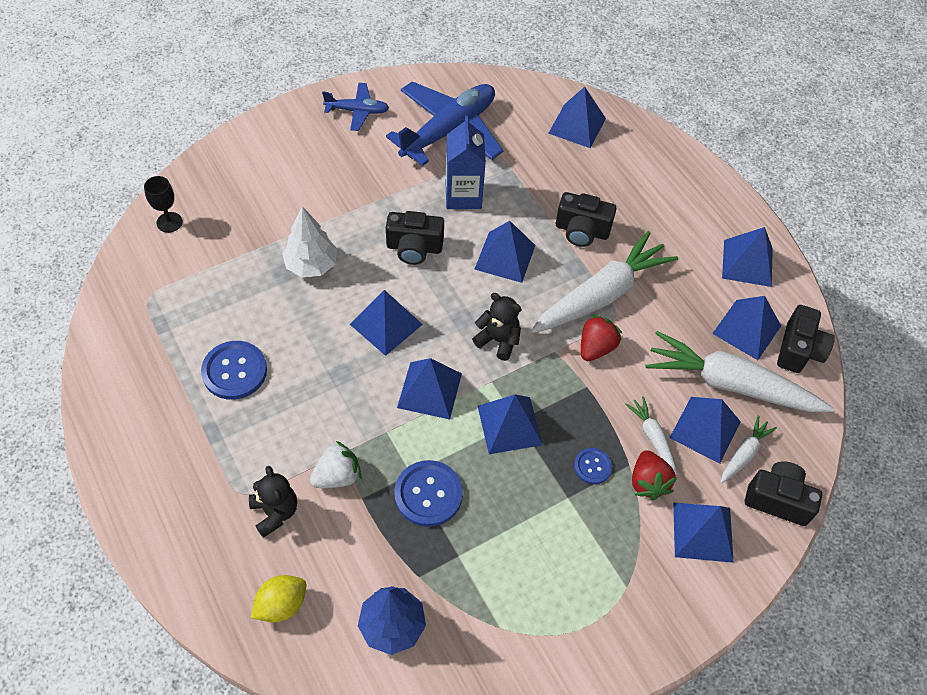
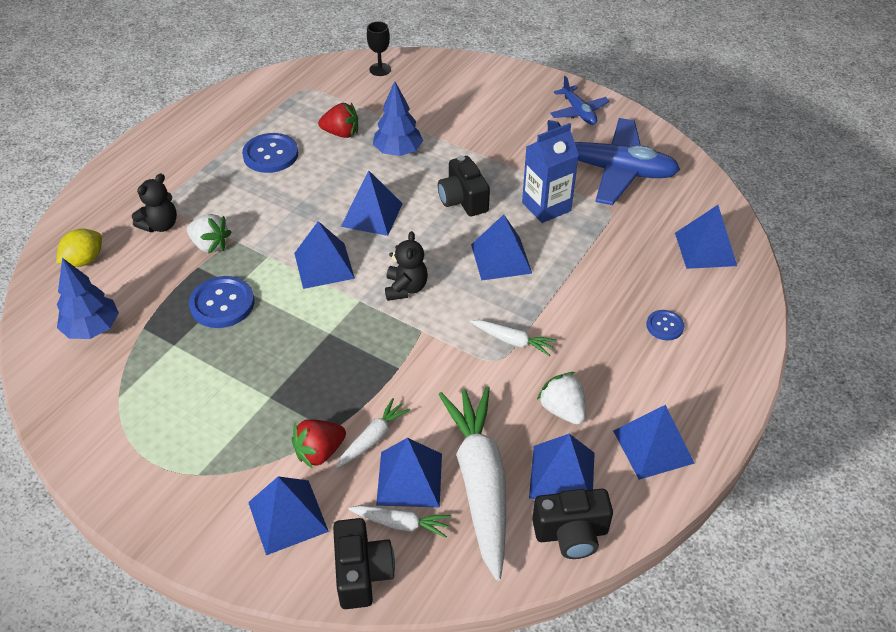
camera: 65 degrees right, 10 degrees down
(281, 605) = (84, 260): yellow lemon -> yellow lemon turned 75 degrees counterclockwise
(311, 265) = (398, 152): white tree -> blue tree
(509, 425) = (321, 329): blue pyramid -> none
(582, 231) = (577, 299): black camera -> none
(592, 466) = (312, 403): blue button -> blue button (664, 326)
(596, 347) = (447, 358): red strawberry -> red strawberry (341, 133)
(602, 294) = (513, 341): white carrot -> white carrot, size x0.46
(687, 298) = (562, 410): none -> white strawberry

